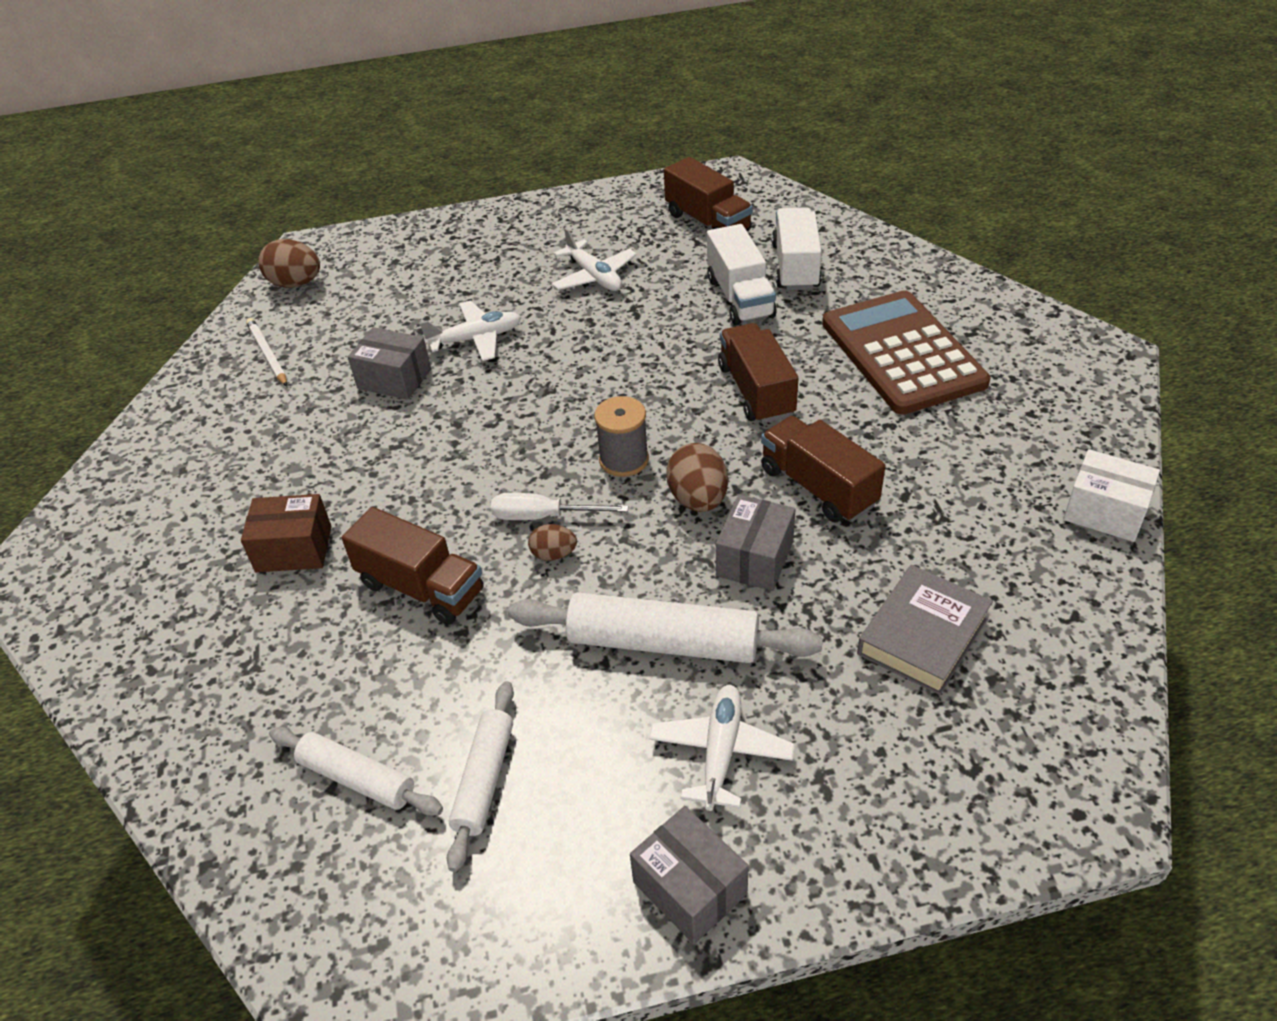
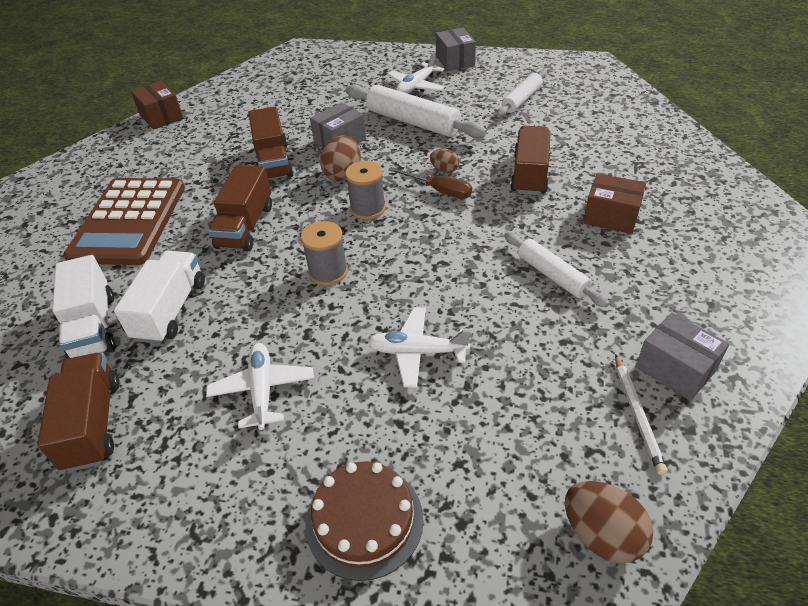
camera: 155 degrees left, 0 degrees up
(357, 778) = (581, 112): white rolling pin -> white rolling pin (552, 275)
(394, 379) = (508, 333): grey box -> grey box (675, 369)
(421, 587) = (530, 174): brown truck -> brown truck turned 45 degrees clockwise
(462, 243) = (364, 520): none -> brown cake
(543, 516) = (439, 191): white screwdriver -> brown screwdriver
(613, 375) = (328, 272): none -> grey spool
(795, 266) = (93, 326): white truck -> white truck turned 45 degrees counterclockwise
(923, 635) = (298, 98): grey book -> none
(1104, 512) = (161, 116): white box -> brown box

